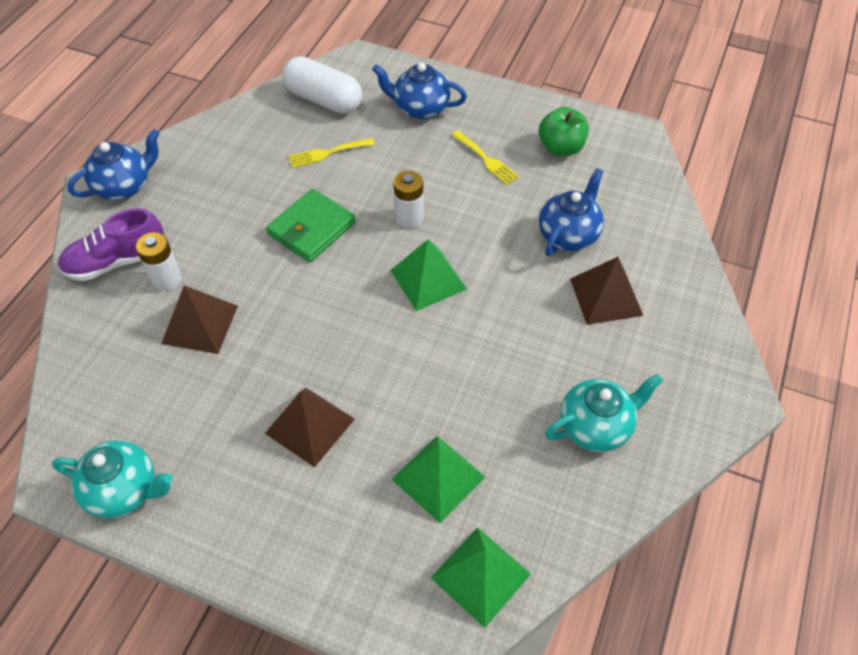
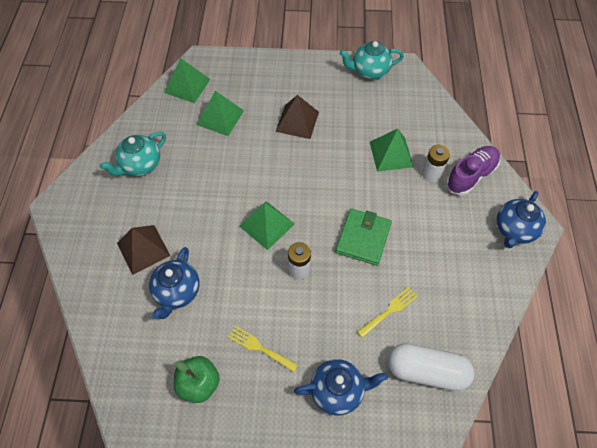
camera: 160 degrees right, 5 degrees up
(200, 324) = (391, 154): brown pyramid -> green pyramid

